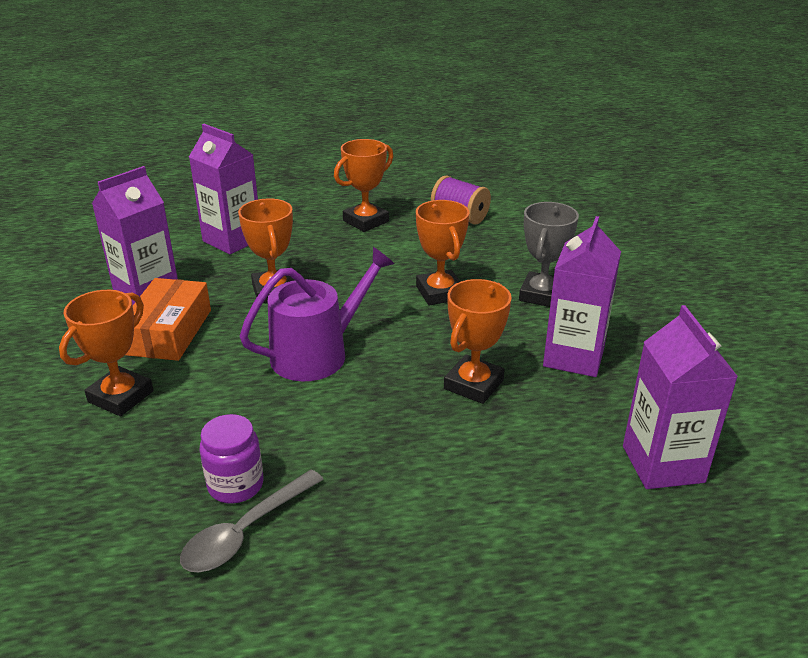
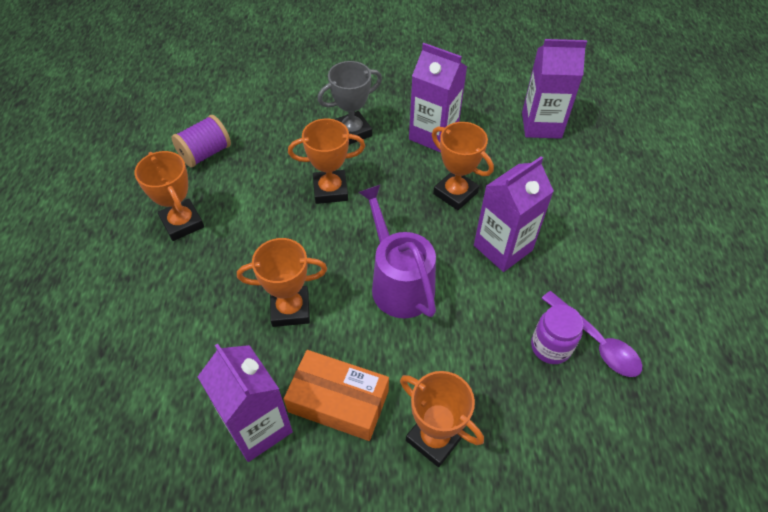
camera: 80 degrees left, 20 degrees up
(232, 240) = (171, 343): purple carton -> purple carton (503, 248)
(246, 532) = (595, 341): grey spoon -> purple spoon
(542, 295) = (352, 132): grey trophy -> grey trophy turned 60 degrees counterclockwise

